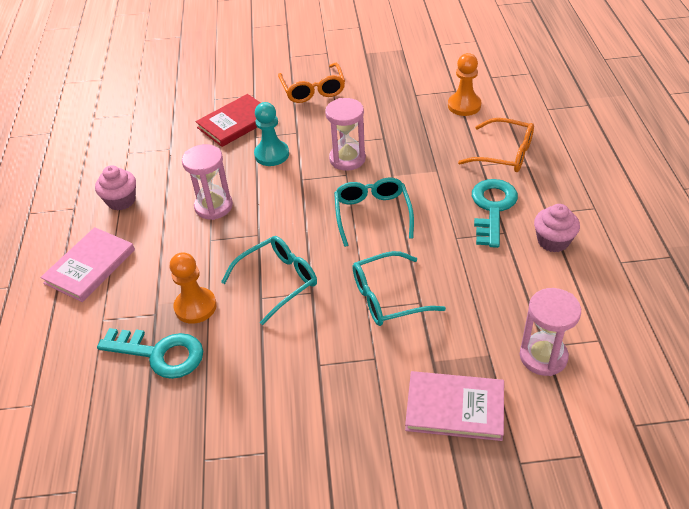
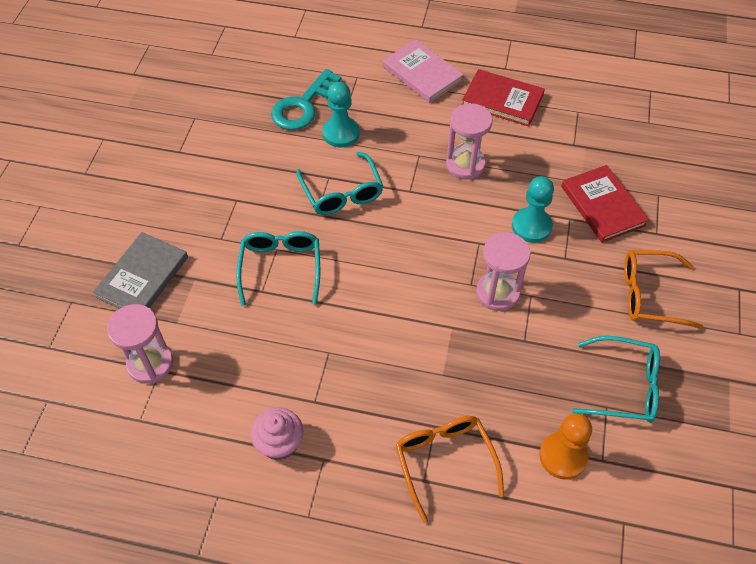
camera: 105 degrees right, 10 degrees up
(121, 201) = (502, 100): pink cupcake -> red book
(195, 307) = (341, 133): orange pawn -> turquoise pawn
(372, 214) = (397, 289): turquoise glasses -> turquoise glasses (624, 386)
(455, 408) = (142, 277): pink book -> grey book
(492, 208) = (356, 405): turquoise key -> none
(505, 154) = (444, 461): orange glasses -> orange glasses turned 120 degrees clockwise

